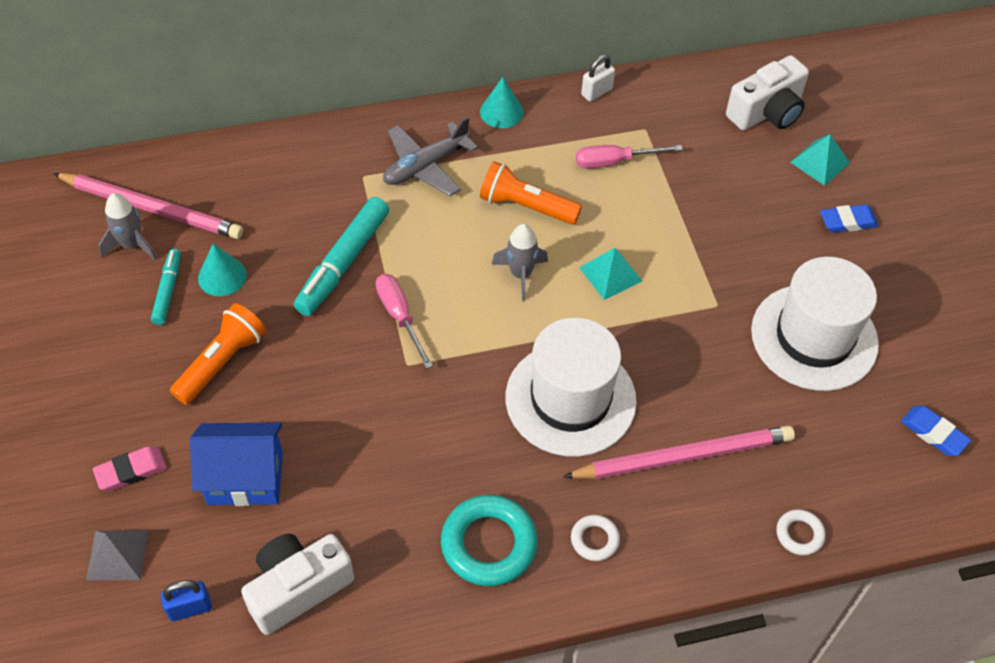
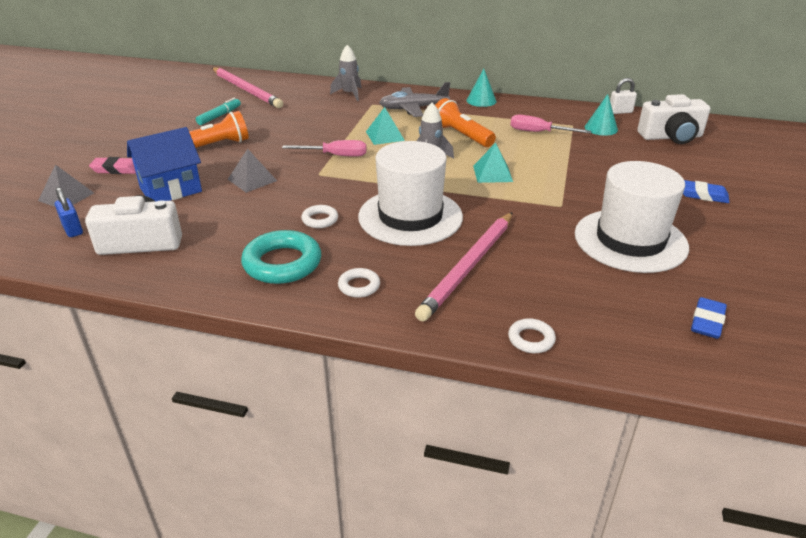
camera: 30 degrees right, 20 degrees down
(132, 245) = (221, 98): grey rocket -> grey rocket (349, 94)
(190, 608) = (73, 229): blue padlock -> blue padlock turned 45 degrees clockwise
(222, 276) = (253, 118): turquoise cone -> turquoise cone (601, 128)
(245, 479) = (171, 190): blue house -> blue house turned 60 degrees counterclockwise
(333, 412) = (252, 180): none -> grey pyramid
(344, 263) = (326, 129): turquoise marker -> none
(400, 316) = (335, 155): pink screwdriver -> pink screwdriver turned 90 degrees clockwise
(474, 451) = (320, 220): none -> white ring
(596, 92) = (551, 106): white padlock -> white padlock (620, 112)
(683, 456) = (469, 267): pink pencil -> pink pencil turned 105 degrees clockwise
(819, 162) = (698, 165): turquoise pyramid -> turquoise pyramid (385, 136)
(933, 433) = (707, 322): blue eraser -> blue eraser turned 45 degrees clockwise

